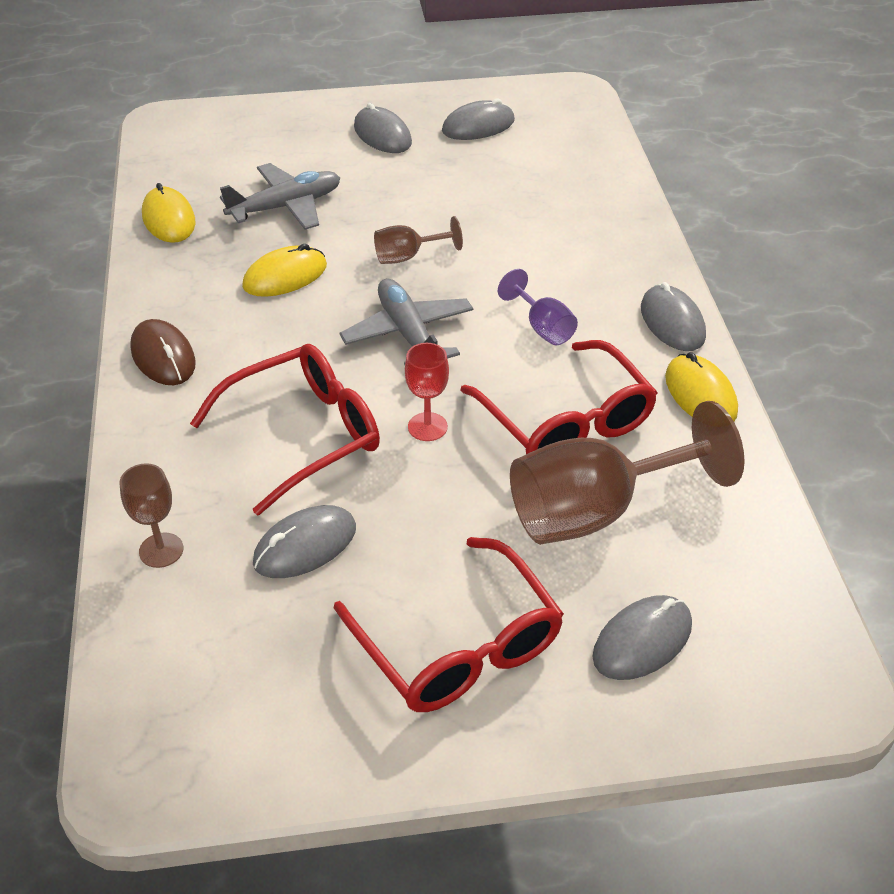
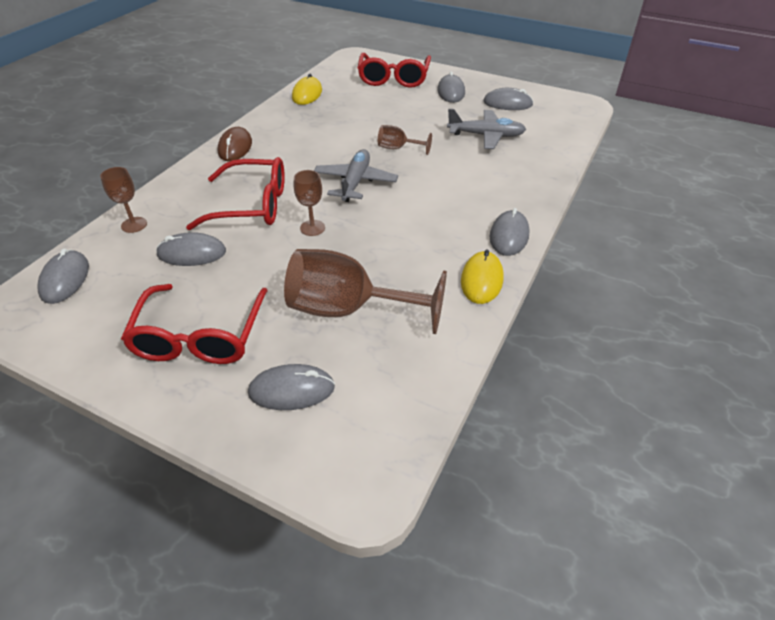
camera: 35 degrees right, 0 degrees up
(163, 682) = (65, 279): none -> grey mouse
(285, 276) = (328, 135): yellow mouse -> none
(286, 206) = (365, 107): grey plane -> grey plane (486, 136)
(427, 427) = (312, 228): red goblet -> brown goblet
(543, 327) = (429, 208): purple goblet -> none
(566, 421) = (386, 258): red glasses -> red glasses (393, 78)

